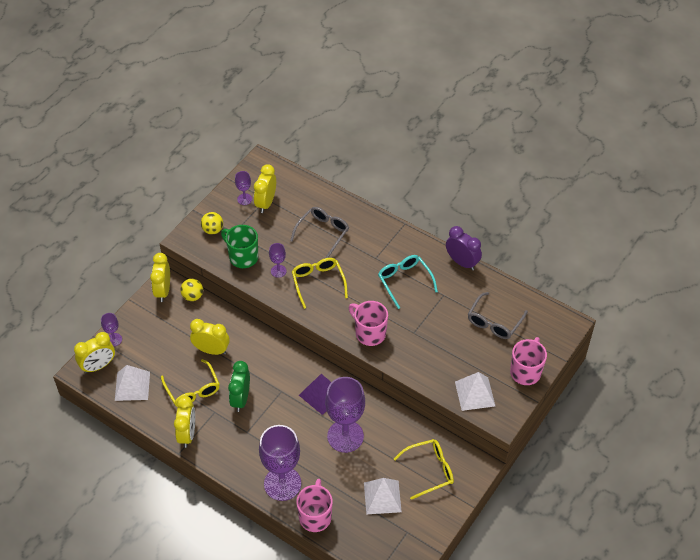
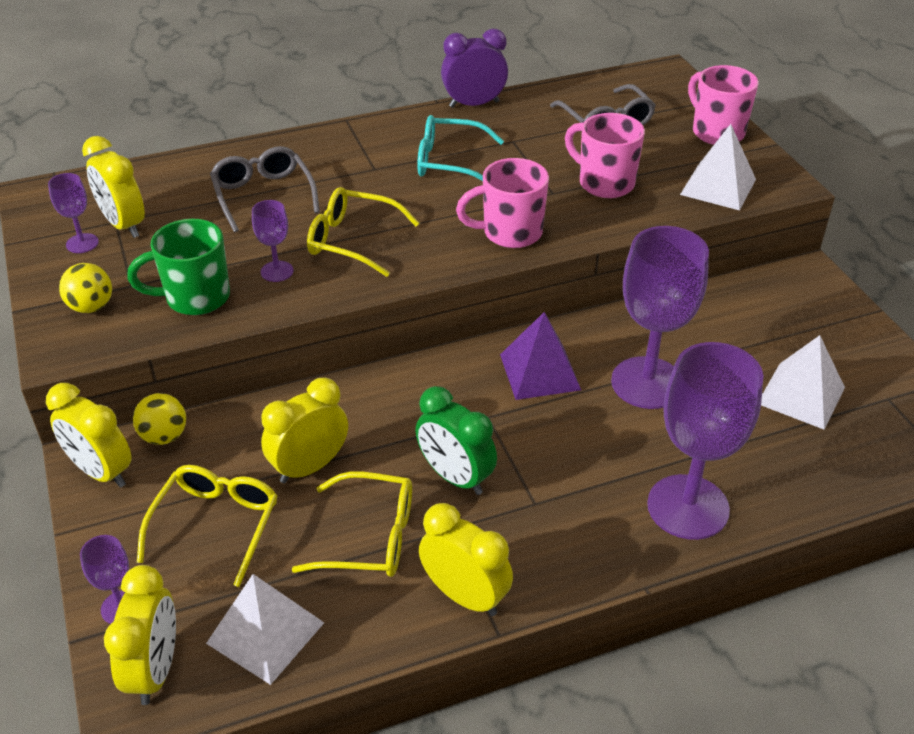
camera: 55 degrees left, 10 degrees down
(315, 516) = (789, 495): pink mug -> pink mug (604, 183)
(429, 470) = (783, 323): yellow glasses -> yellow glasses (216, 524)

